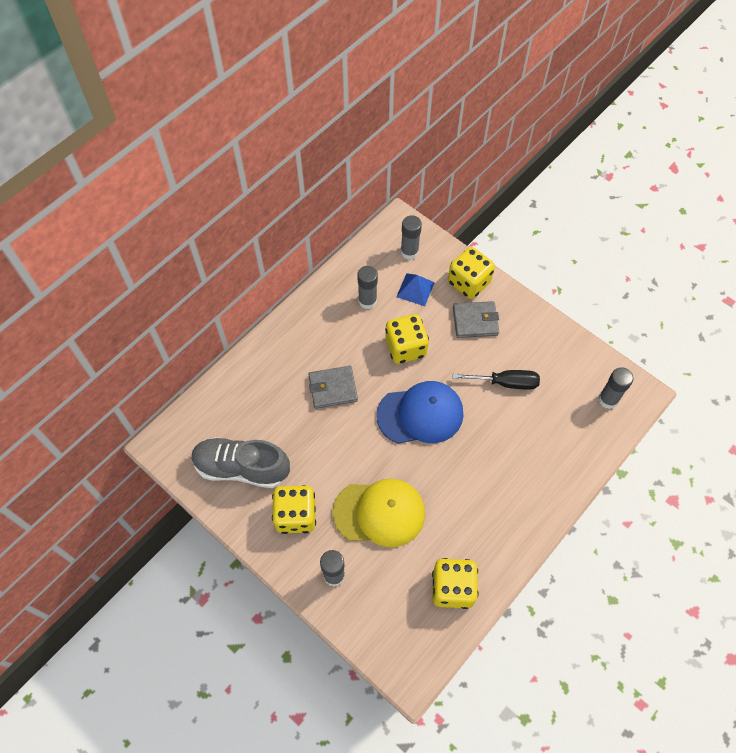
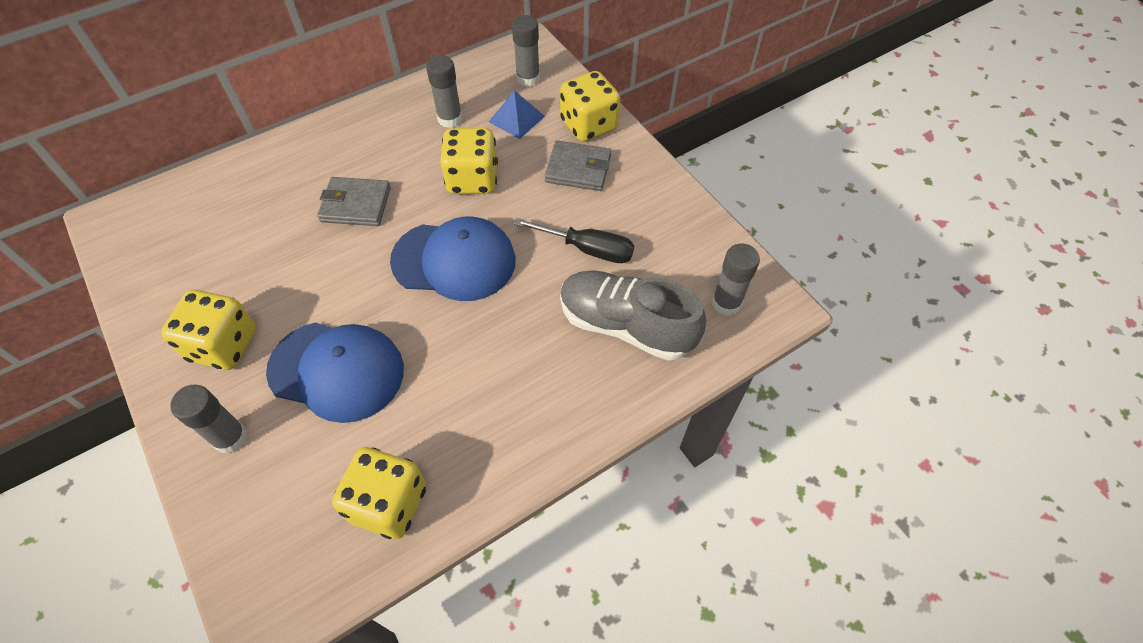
camera: 15 degrees right, 5 degrees down
(241, 468) = (189, 269): grey shoe -> grey shoe (625, 326)
(379, 513) = (337, 370): yellow cap -> blue cap

